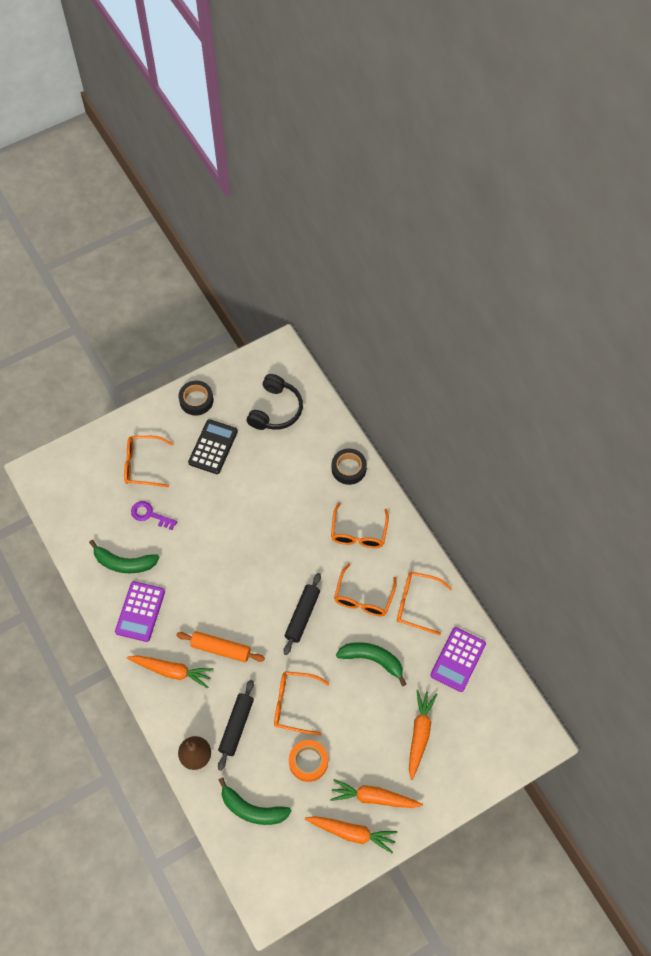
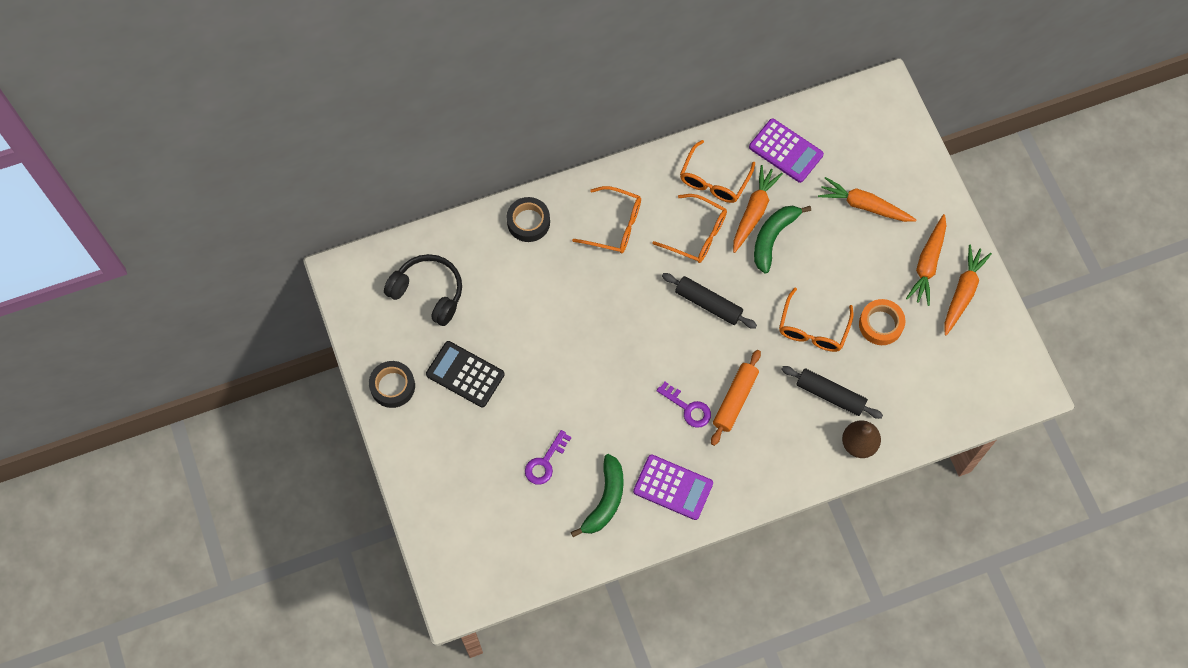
camera: 80 degrees left, 5 degrees up
(142, 465) = (472, 463): orange glasses -> none
(172, 671) = (754, 458): orange carrot -> orange carrot (754, 211)
(208, 613) = (688, 408): none -> purple key
(252, 809) = (926, 391): green banana -> none

